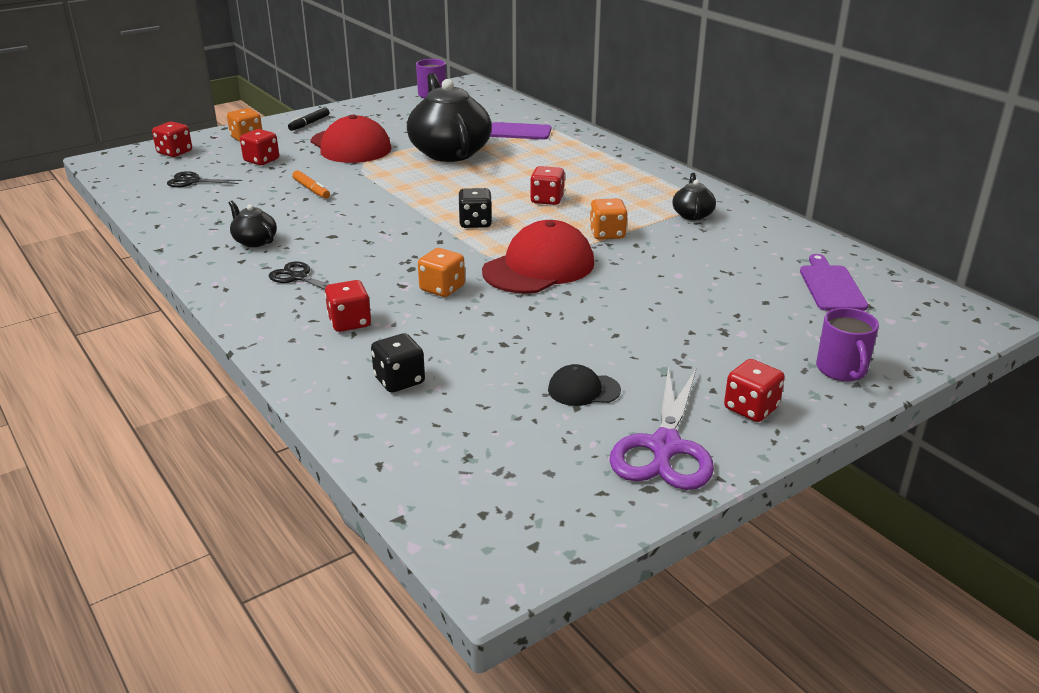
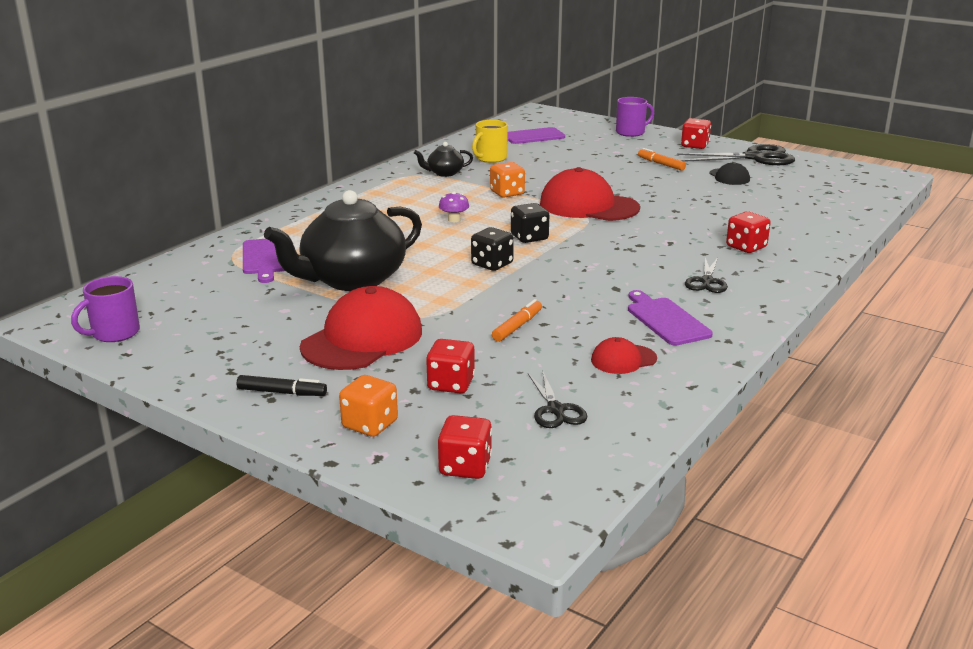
camera: 110 degrees left, 5 degrees down
(220, 212) = (623, 359): none -> red cap
(254, 241) = (666, 320): black teapot -> purple cutting board
(399, 380) = (789, 219): black dice -> black dice (492, 264)
(442, 288) = (659, 229): orange dice -> none
(547, 200) = (454, 220): red dice -> purple mushroom
(665, 447) = (754, 158): purple scissors -> black scissors
(667, 352) = (661, 164): none -> orange marker
(738, 245) = (490, 158): none -> yellow mug

